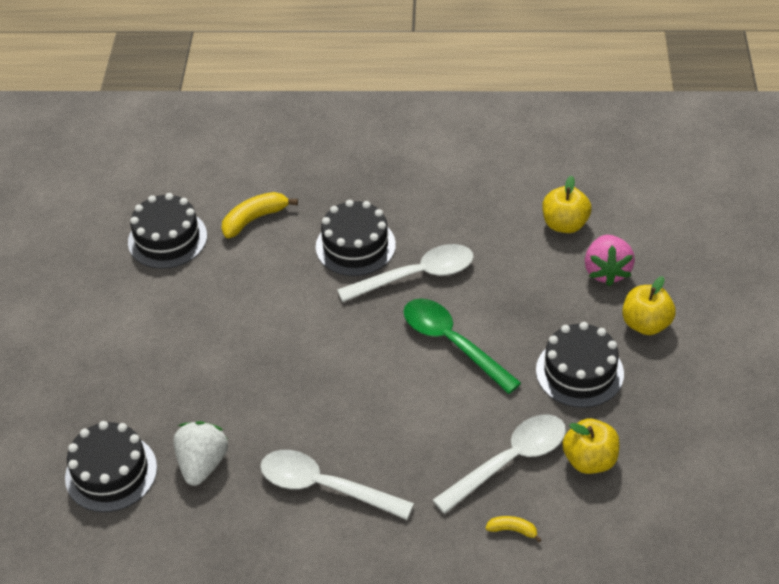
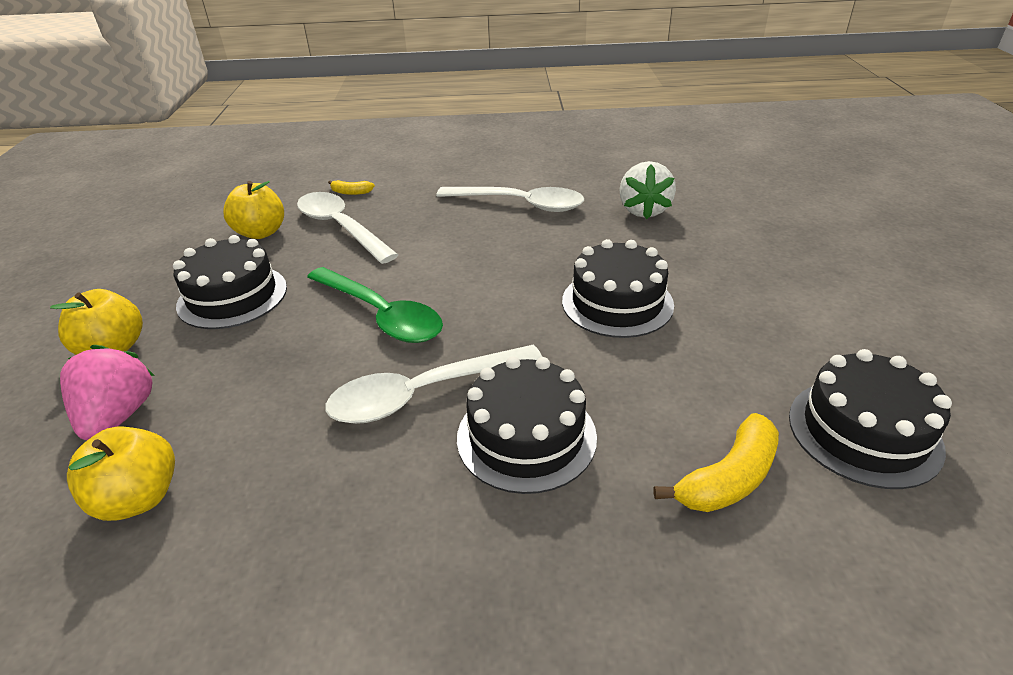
camera: 175 degrees right, 10 degrees down
(111, 472) = (729, 201): black cake -> black cake (617, 303)
(509, 461) = (341, 228): white spoon -> white spoon turned 90 degrees clockwise

